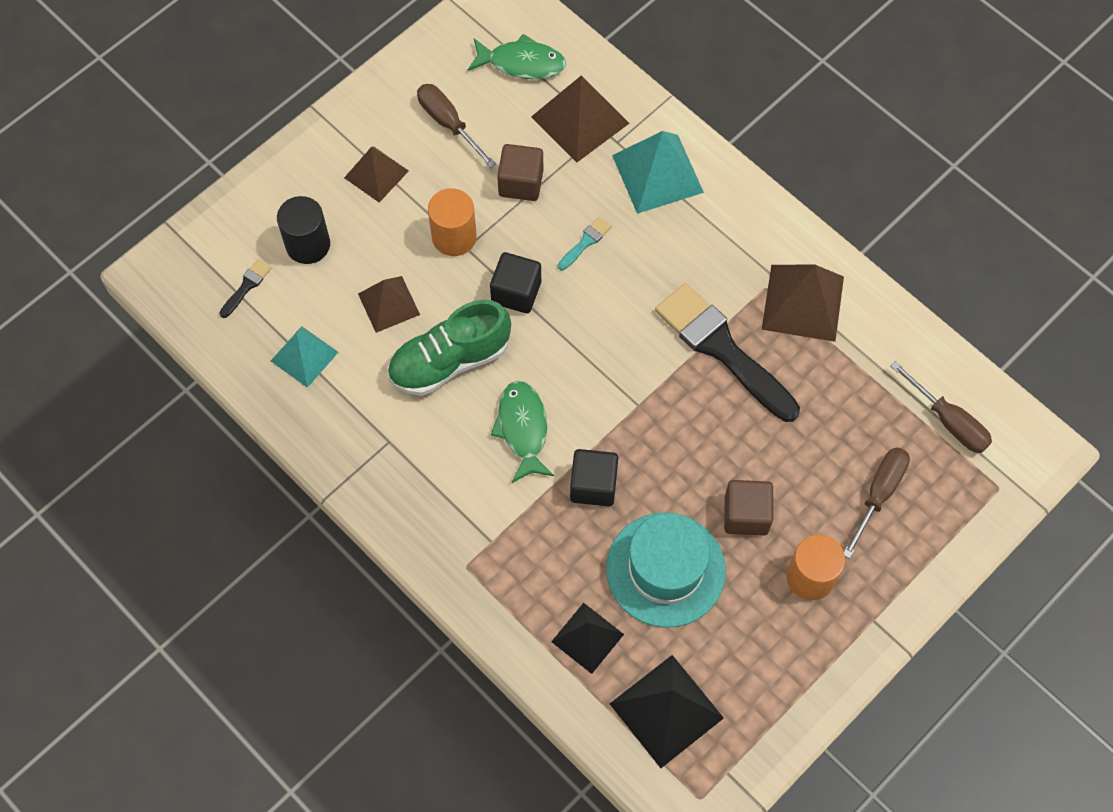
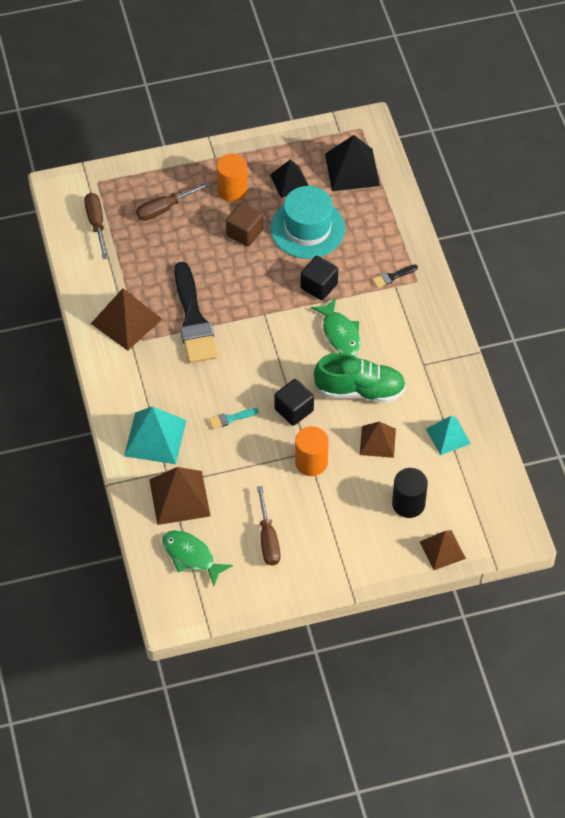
camera: 150 degrees left, 10 degrees down
(246, 286) = (462, 496): black brush -> black brush (392, 277)
(376, 174) = (337, 528): brown pyramid -> brown pyramid (442, 550)
(521, 183) = (246, 475): brown cube -> none
(522, 429) = (340, 333): green fish -> green fish turned 45 degrees counterclockwise
(587, 637) = (371, 218): black pyramid -> black pyramid (290, 181)

